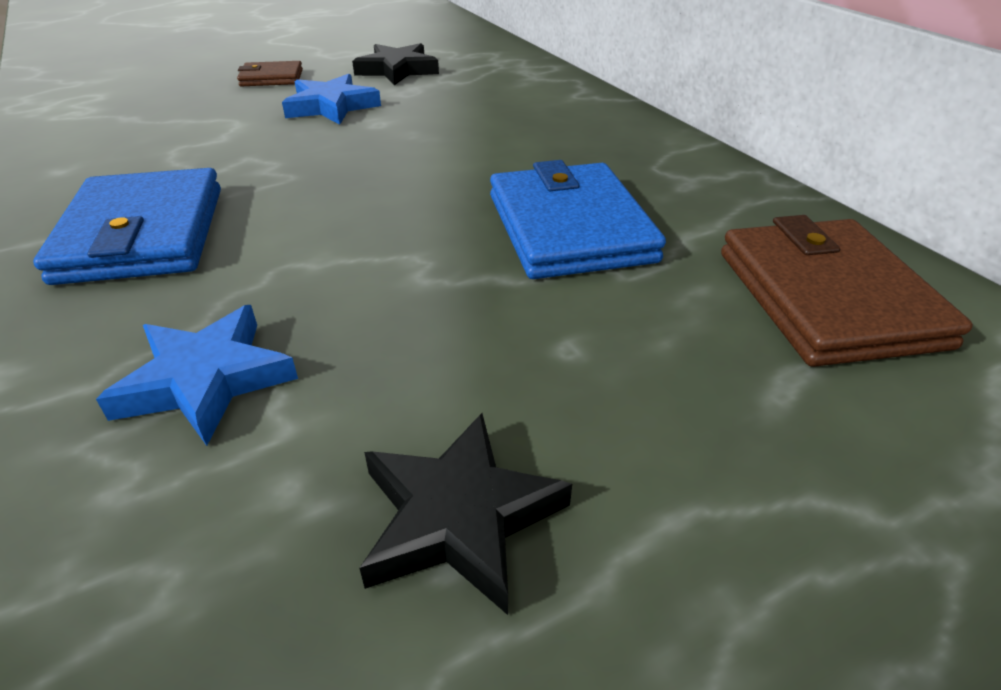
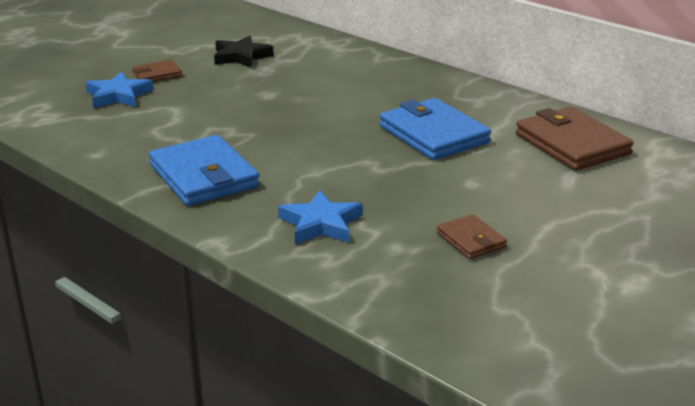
camera: 20 degrees left, 10 degrees down
(331, 106) = (225, 88): blue star -> blue star (118, 95)
(459, 517) = (471, 240): black star -> brown wallet

